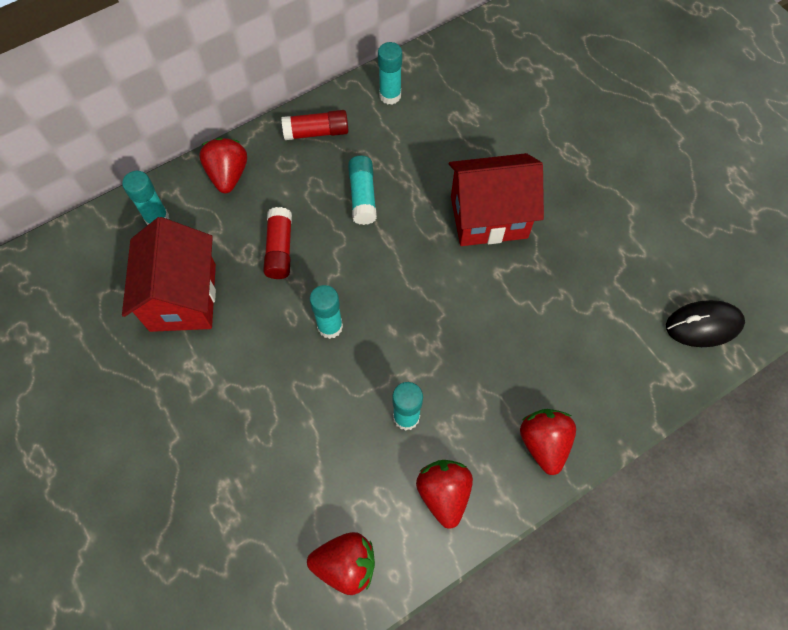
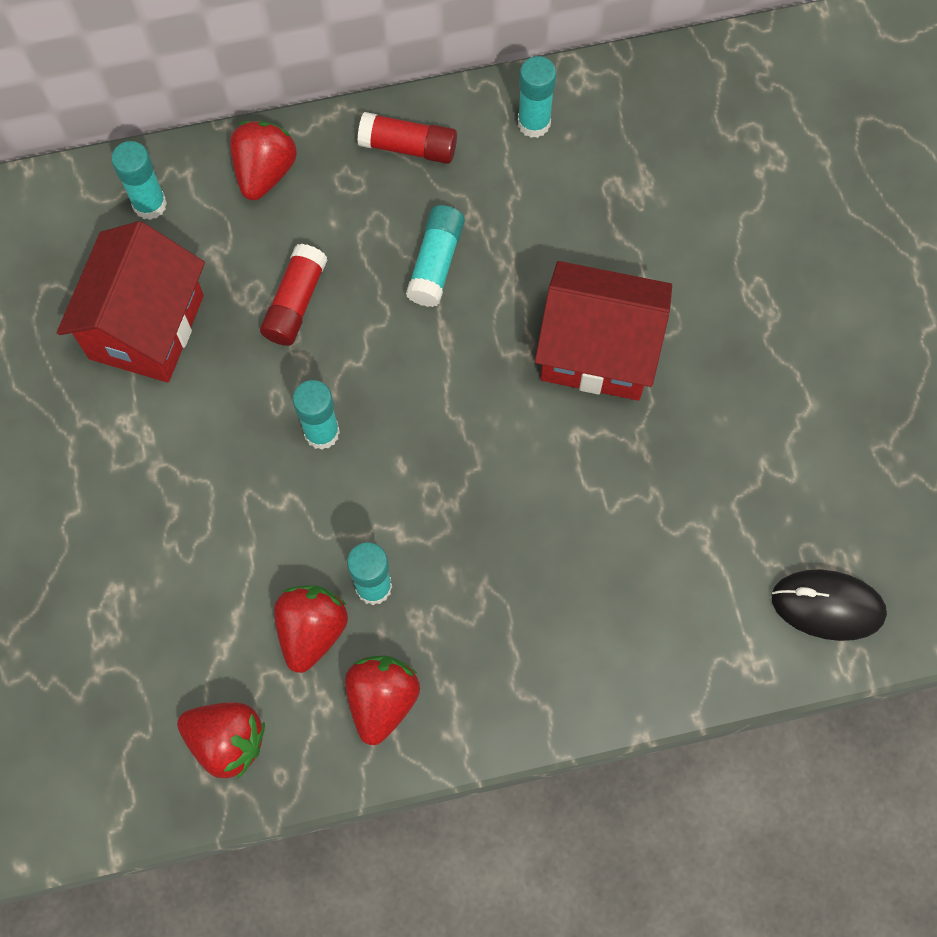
camera: 20 degrees right, 5 degrees up
(543, 443) = (537, 684): red strawberry -> red strawberry (312, 631)

